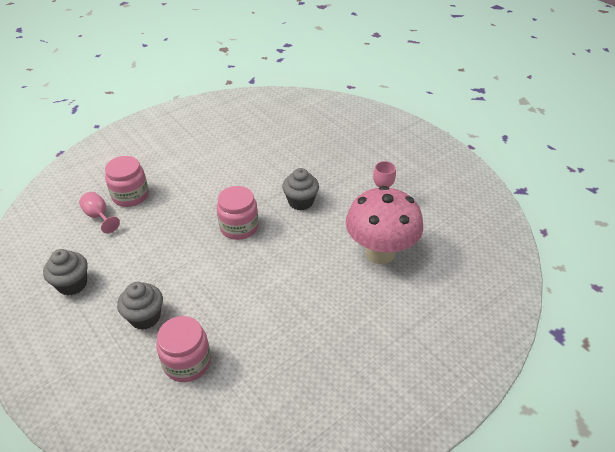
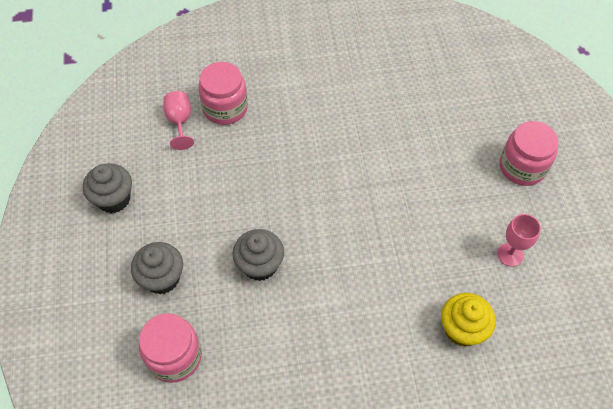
camera: 30 degrees right, 15 degrees up
(239, 227) = (318, 209): pink jar -> pink jar (522, 167)
(300, 202) = (409, 207): grey cupcake -> grey cupcake (260, 265)
(380, 253) = (462, 329): pink mushroom -> yellow cupcake

